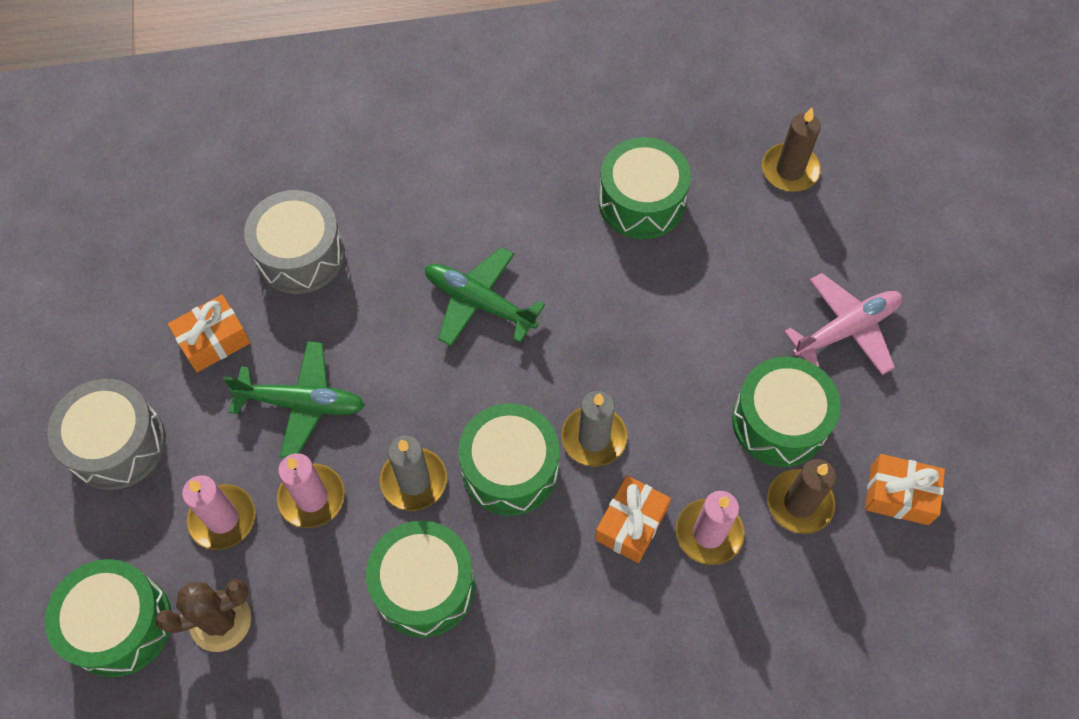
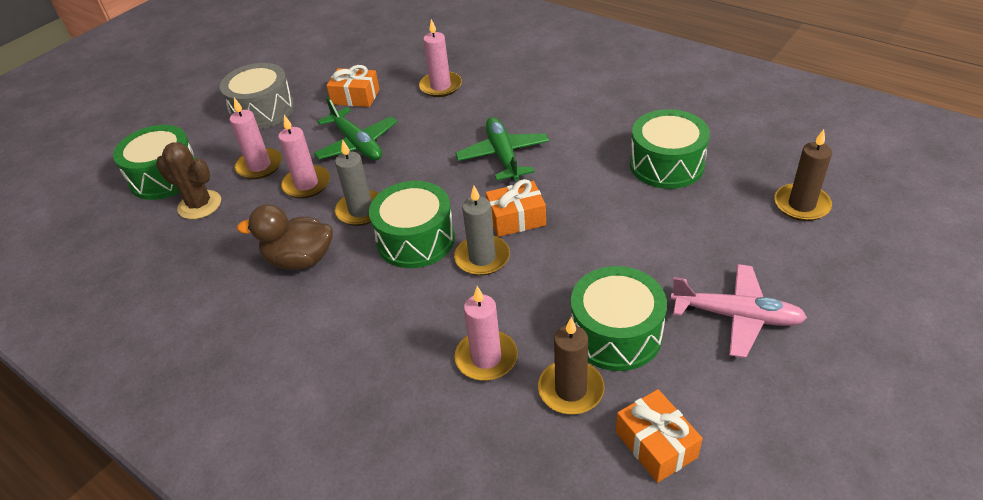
camera: 50 degrees right, 20 degrees down
(300, 255) = (440, 86): grey drum -> pink candle
(424, 586) = (300, 260): green drum -> brown duck
(631, 524) = (445, 316): orange gift -> orange gift (516, 218)

